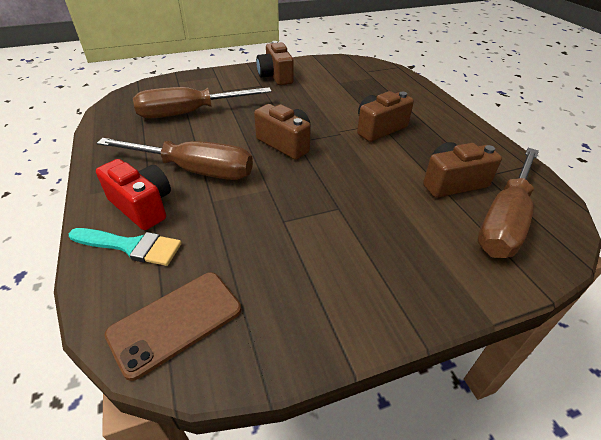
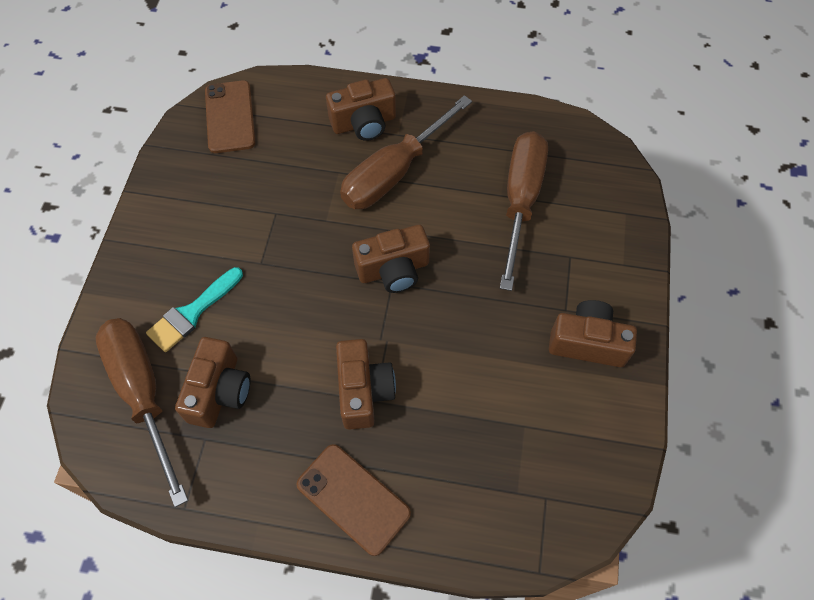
camera: 120 degrees right, 20 degrees up
(131, 246) = (318, 107): turquoise brush -> turquoise brush (192, 312)
(143, 206) = (364, 123): red camera -> brown camera
(436, 114) = (353, 498): none -> brown phone

